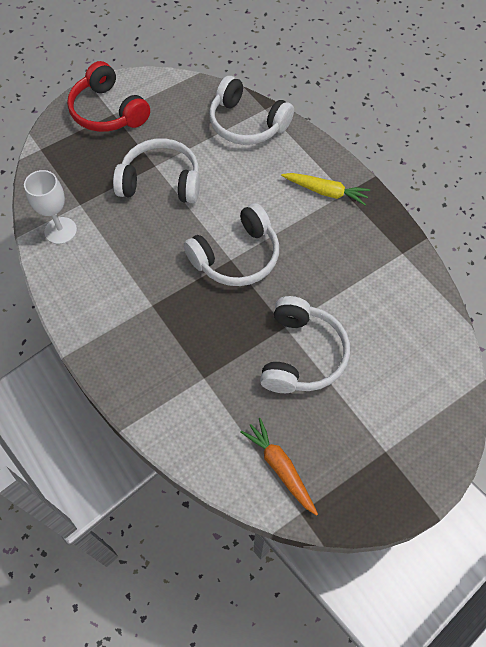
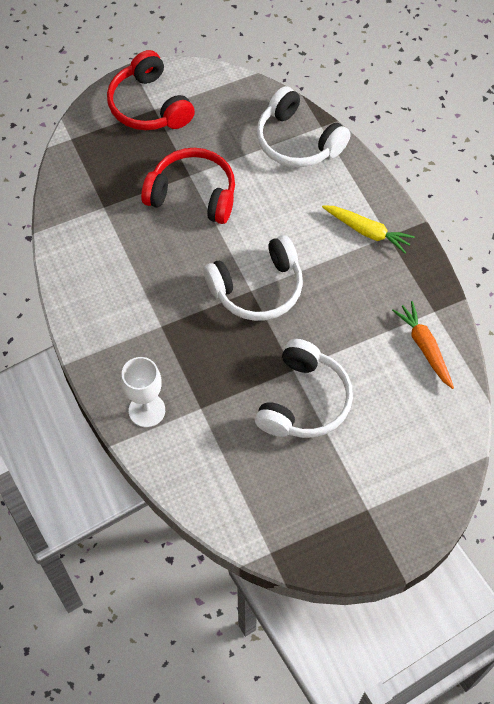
camera: 10 degrees right, 0 degrees up
(60, 230) = (79, 233): white goblet -> white goblet (147, 410)
(161, 182) = (193, 194): white headphones -> red headphones
(280, 467) = (259, 507): orange carrot -> orange carrot (424, 347)

